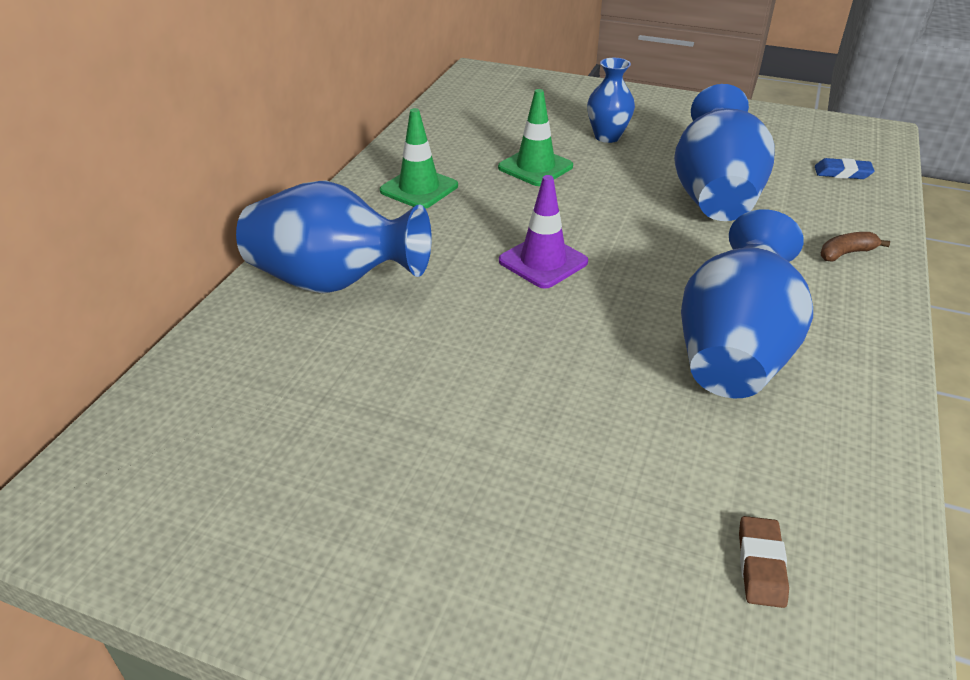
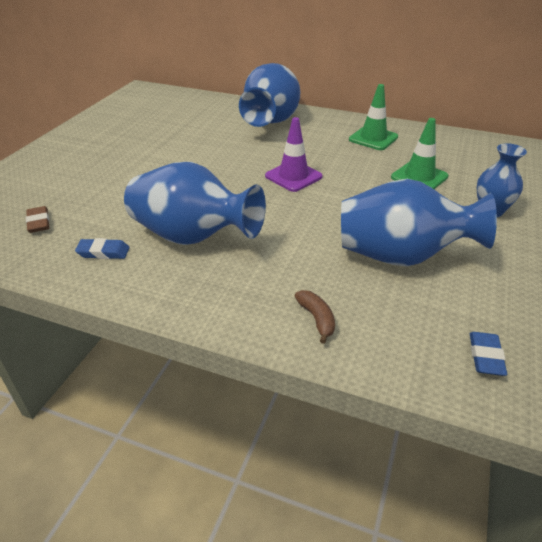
camera: 90 degrees right, 0 degrees up
(761, 565) = (39, 222): brown eraser -> brown eraser turned 60 degrees clockwise
(810, 447) = (103, 252): none -> blue eraser

